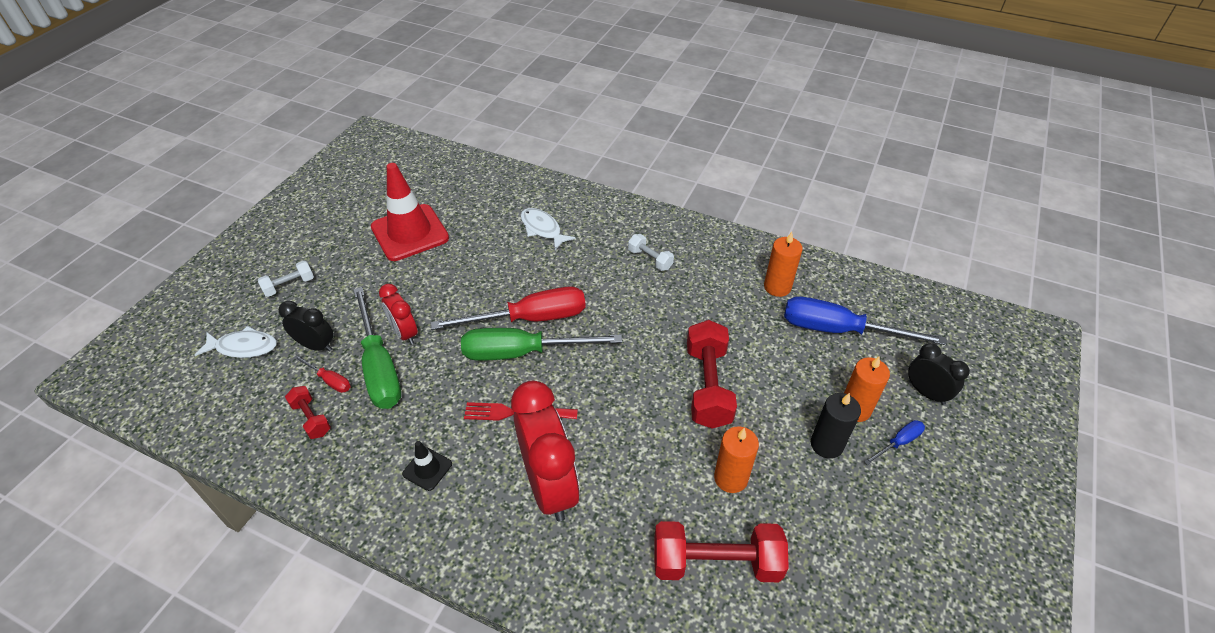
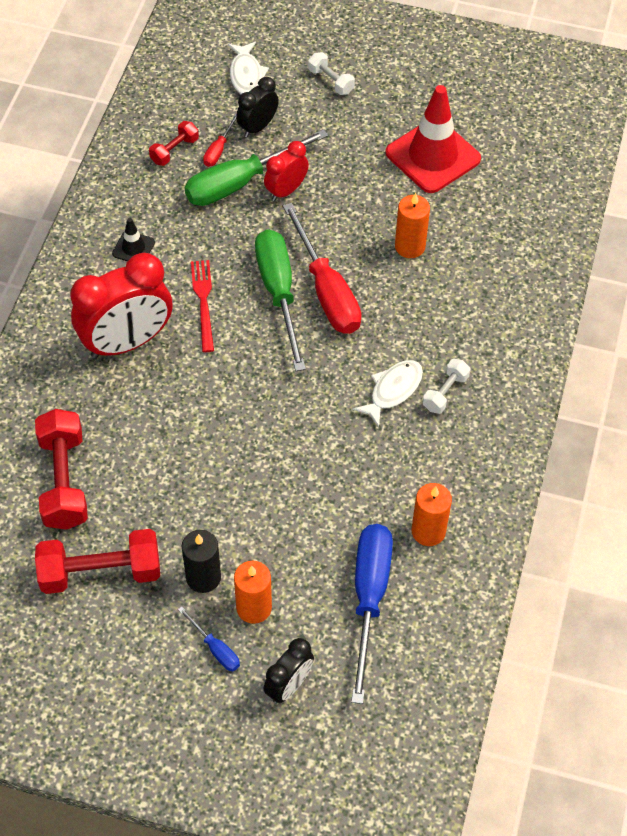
camera: 80 degrees right, 10 degrees up
(316, 345) = (258, 127): black clock -> black clock turned 150 degrees counterclockwise
(542, 229) = (471, 277): white fish -> white fish (393, 390)
(708, 386) = (262, 464): red dumbbell -> red dumbbell (101, 572)
(731, 478) = (152, 489): orange candle -> orange candle (410, 246)

